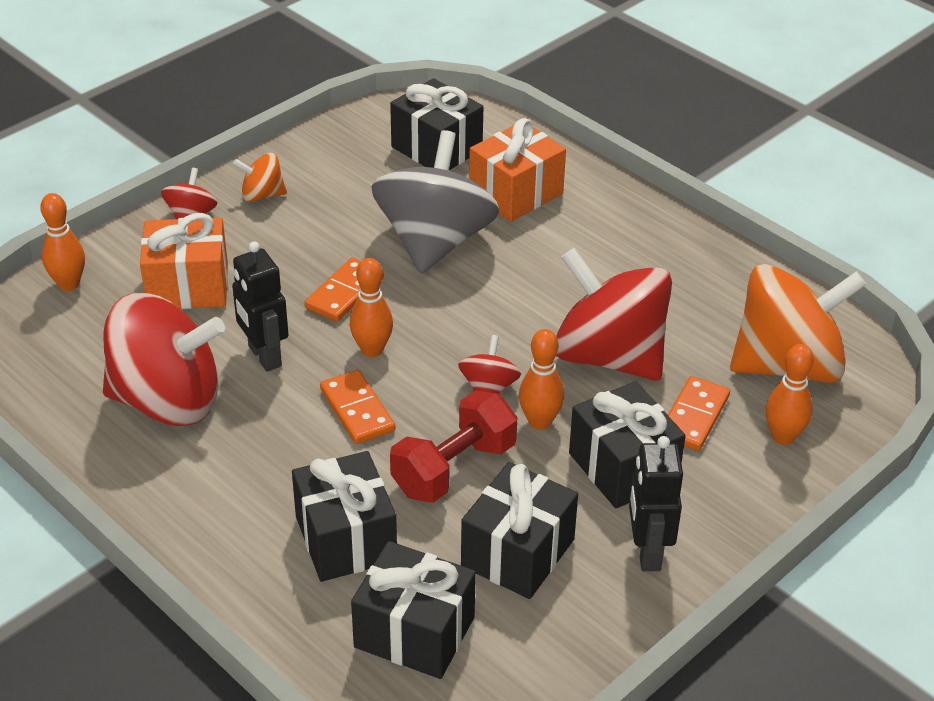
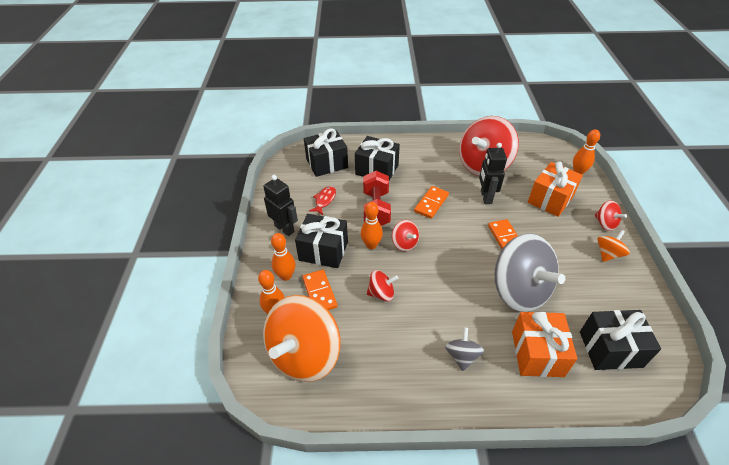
camera: 135 degrees right, 5 degrees up
(264, 356) = (485, 197): black robot -> black robot turned 105 degrees counterclockwise
(357, 410) = (431, 203): orange domino -> orange domino turned 75 degrees counterclockwise
(372, 350) = (461, 226): orange bowling pin -> orange bowling pin (286, 276)
(518, 553) = (324, 200): black gift -> red fish
(599, 243) = (462, 356): none -> grey spinning top
(609, 356) = (381, 293): red spinning top -> red spinning top, size x0.45

